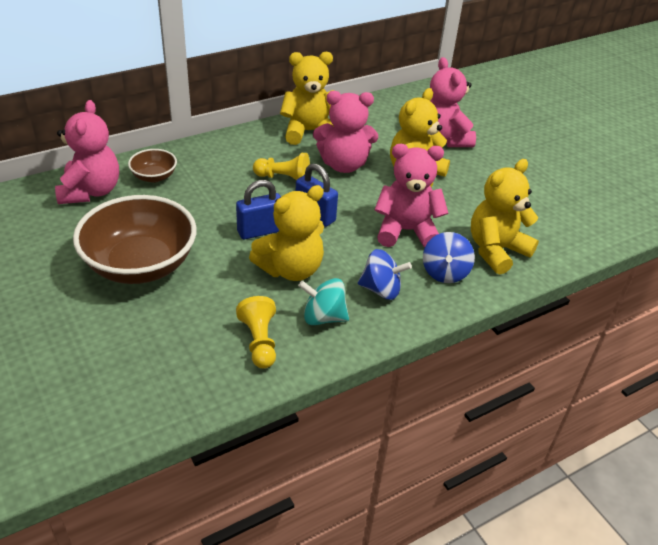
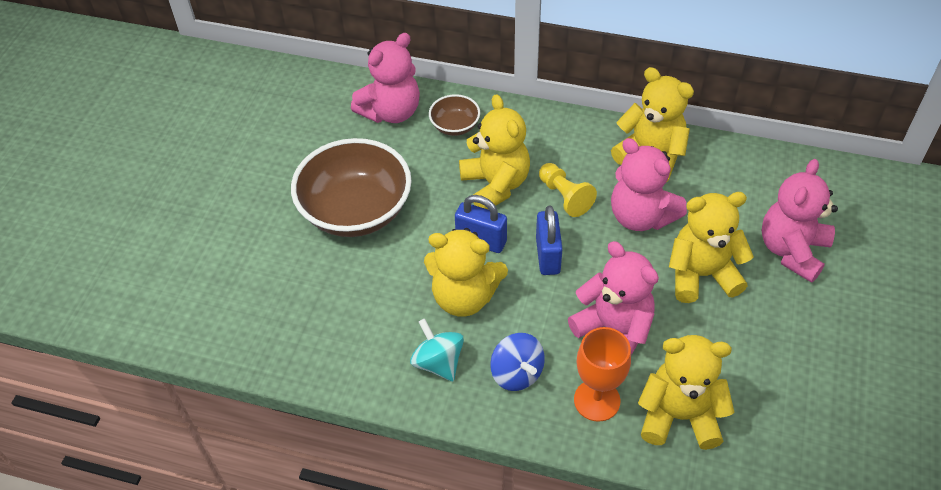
camera: 50 degrees right, 10 degrees up
(228, 195) = (495, 185): none -> yellow teddy bear
(259, 341) = (366, 346): yellow pawn -> none
(445, 272) = (597, 400): blue spinning top -> orange goblet

